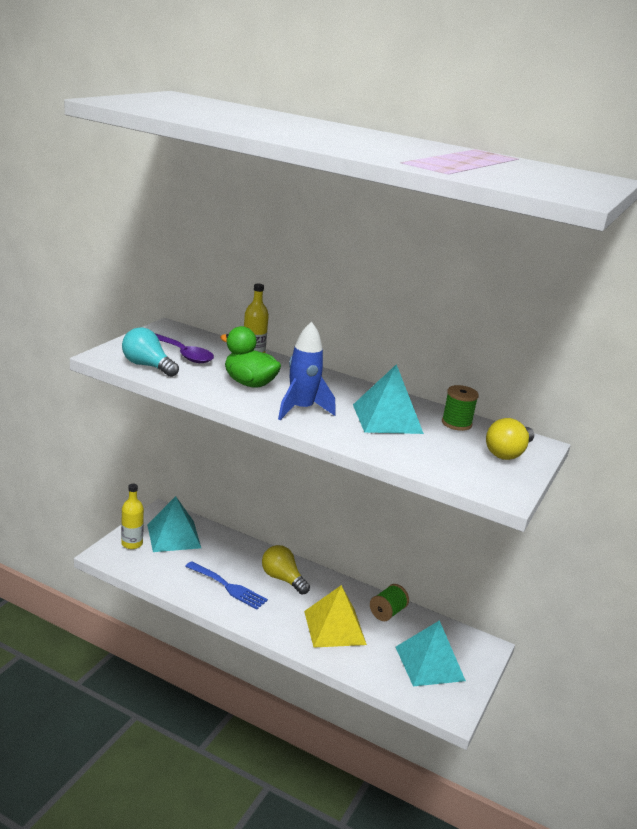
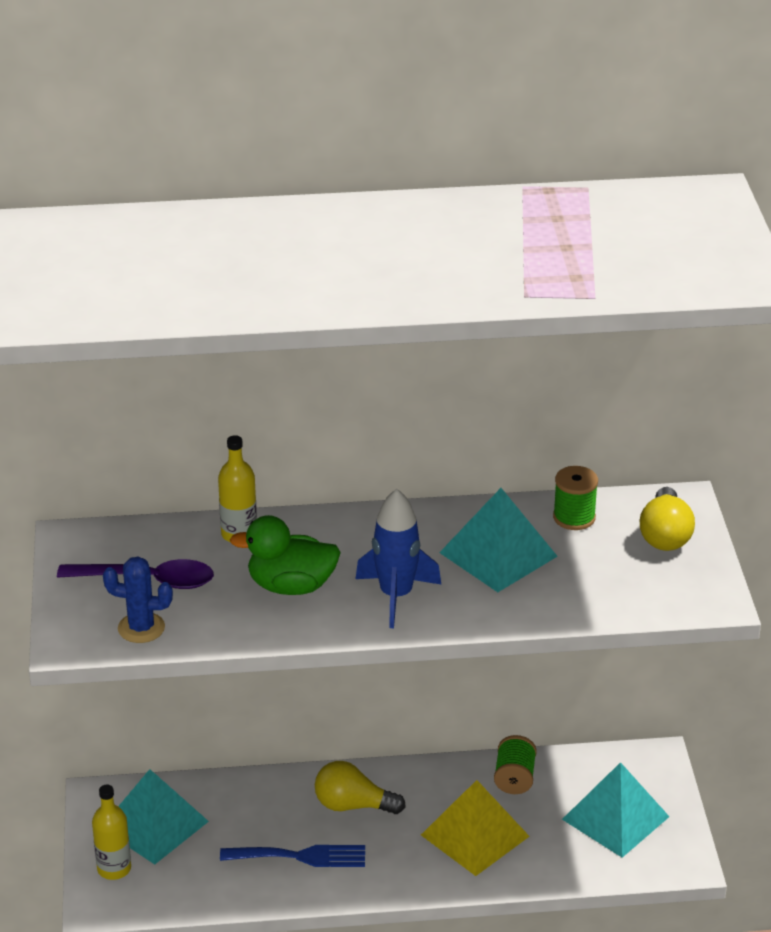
camera: 30 degrees left, 10 degrees up
(147, 366) = (141, 628): turquoise light bulb -> blue cactus

